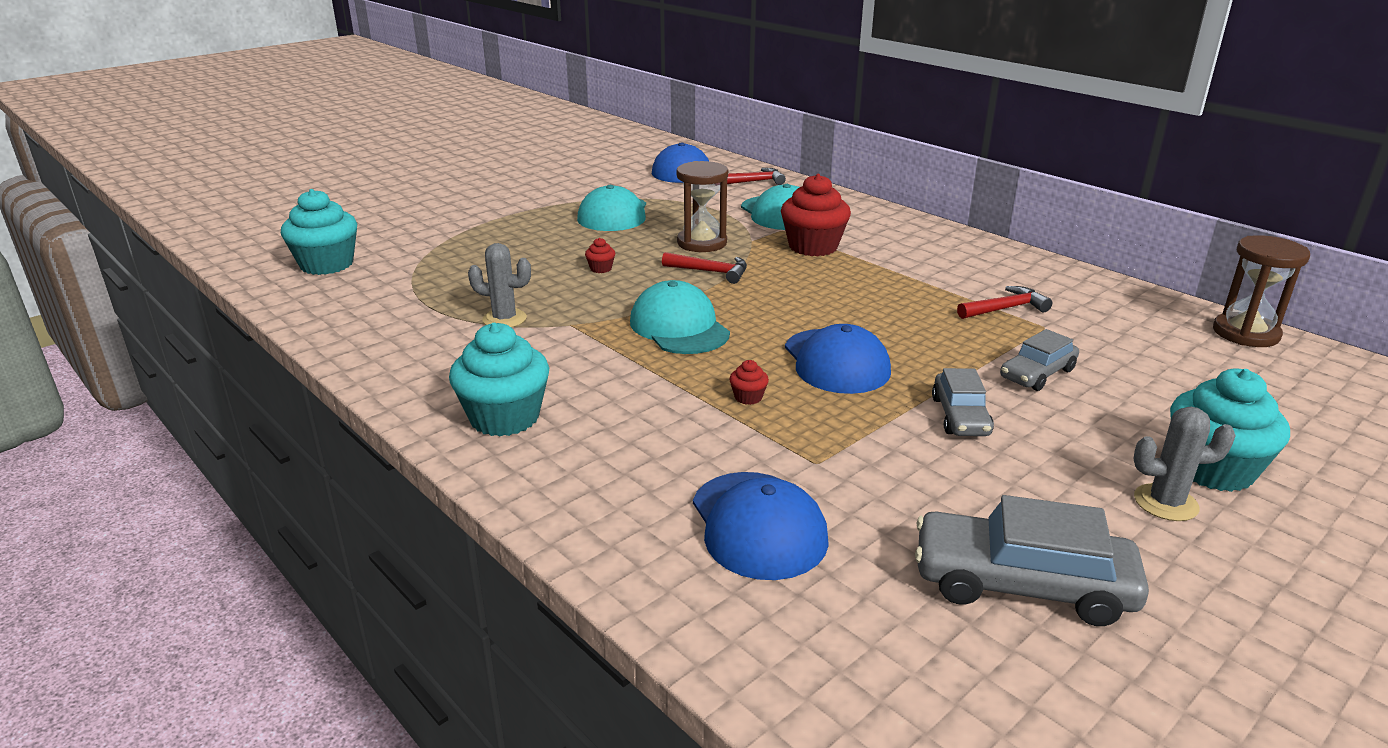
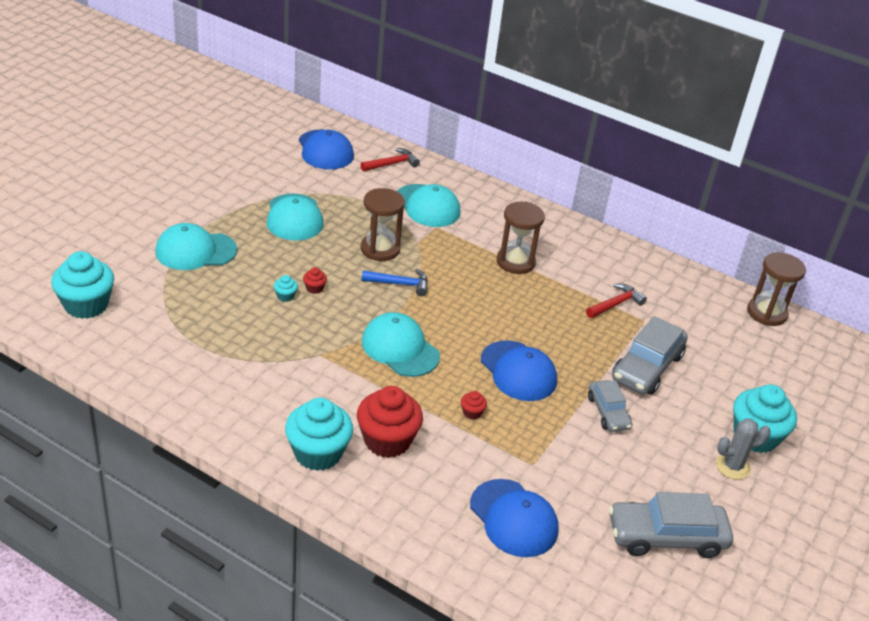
camera: 20 degrees left, 10 degrees up
(482, 232) = (195, 251): none -> turquoise cap
(504, 319) = (268, 354): grey cactus -> none
(561, 272) = (285, 296): none -> turquoise cupcake
(710, 272) = (399, 284): red hammer -> blue hammer
(813, 247) = (465, 246): red cupcake -> red cupcake (387, 440)
(874, 263) = (515, 262): none -> brown hourglass
(1037, 374) = (647, 367): grey car -> grey car, size x1.66

